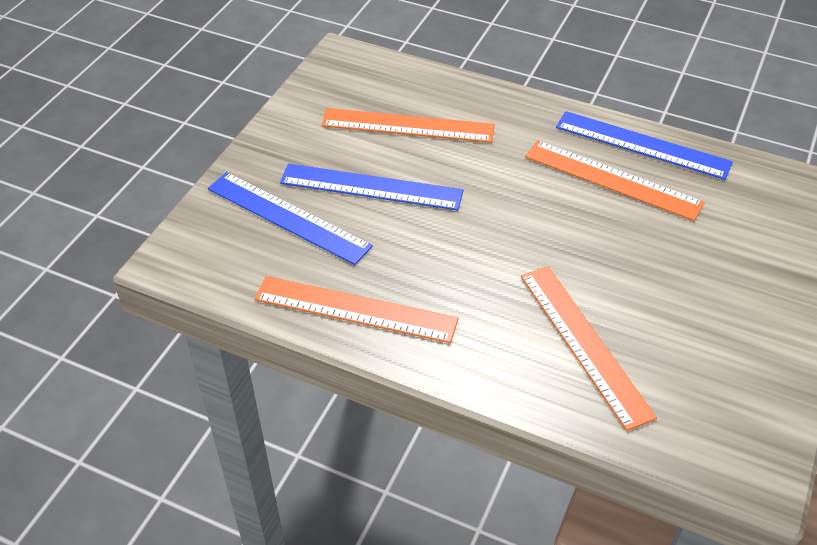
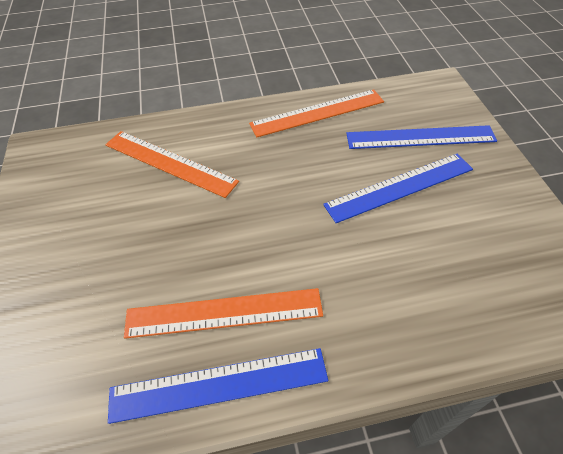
camera: 145 degrees right, 5 degrees up
(408, 125) = (443, 259): orange ruler -> none

